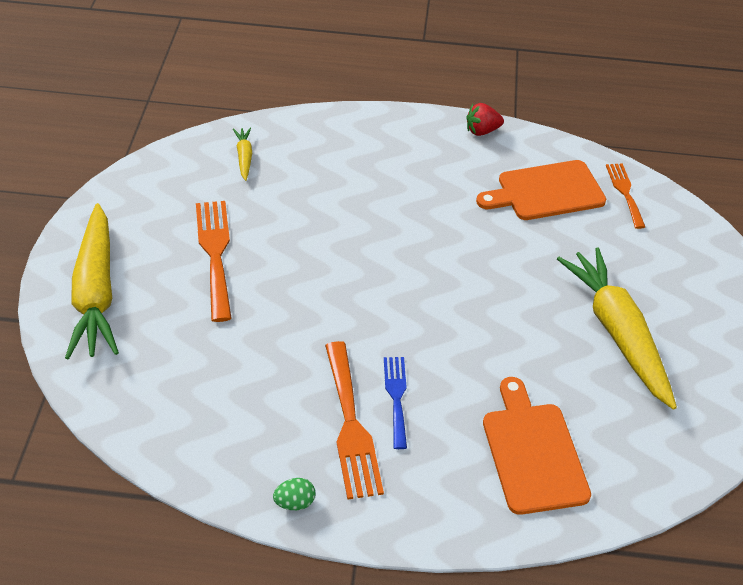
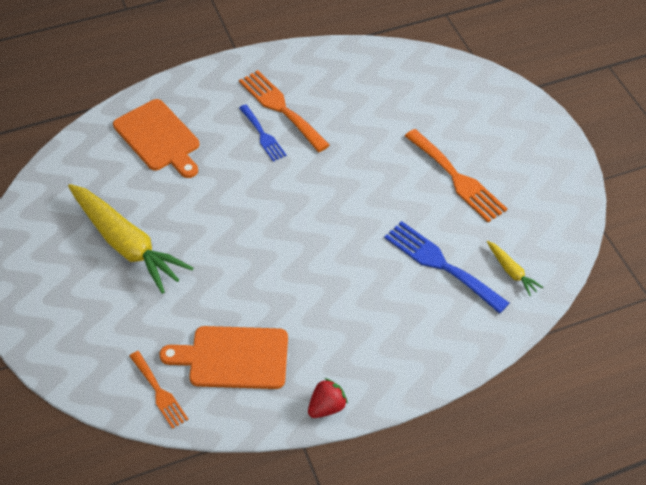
camera: 155 degrees right, 5 degrees up
(96, 293) = (507, 118): yellow carrot -> none
(295, 502) = (286, 59): green egg -> none
(303, 187) = (440, 264): none -> blue fork
(546, 192) = (233, 357): orange cutting board -> orange cutting board turned 135 degrees counterclockwise

